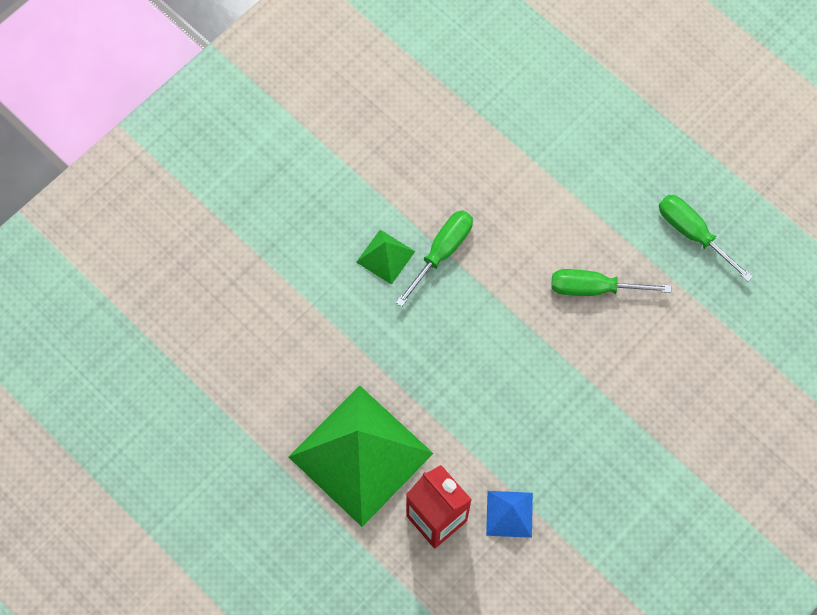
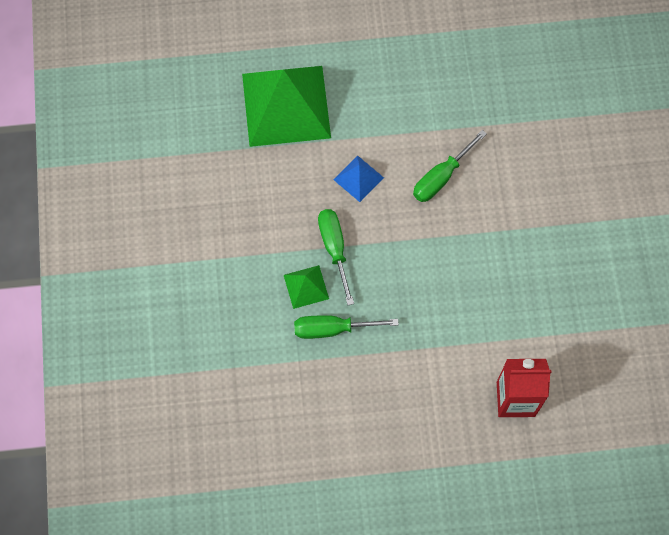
camera: 50 degrees left, 0 degrees up
(361, 455) = (432, 413): green pyramid -> green pyramid (286, 105)
(509, 514) = (549, 351): blue pyramid -> blue pyramid (358, 178)
(693, 234) = (456, 89): green screwdriver -> green screwdriver (333, 329)

